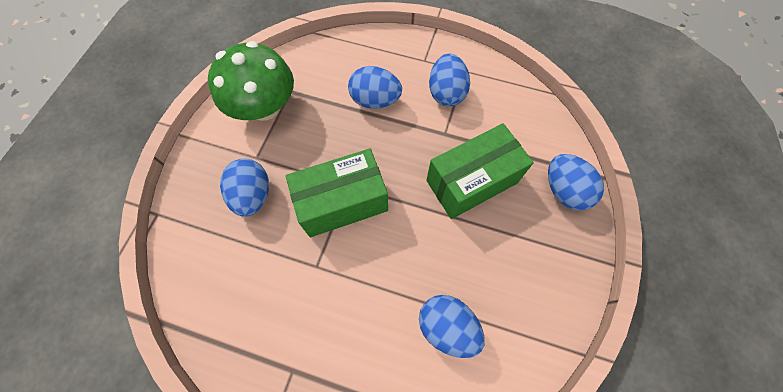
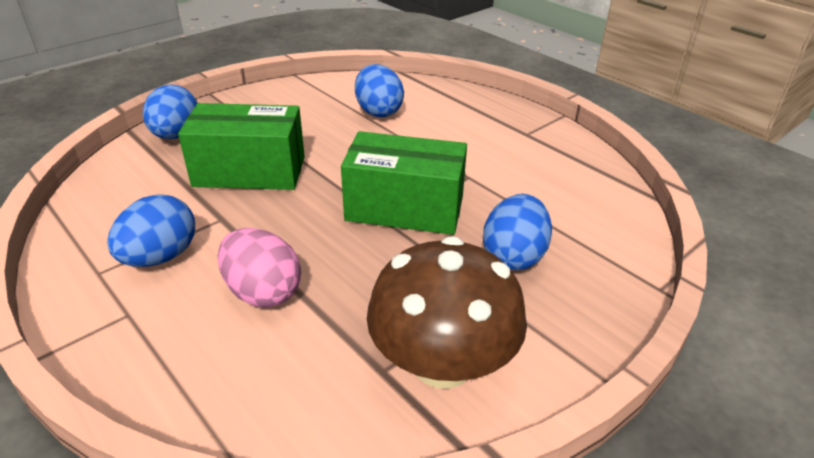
camera: 150 degrees left, 30 degrees down
(264, 107) = (442, 363): green mushroom -> brown mushroom
(375, 100) = (263, 292): blue egg -> pink egg

